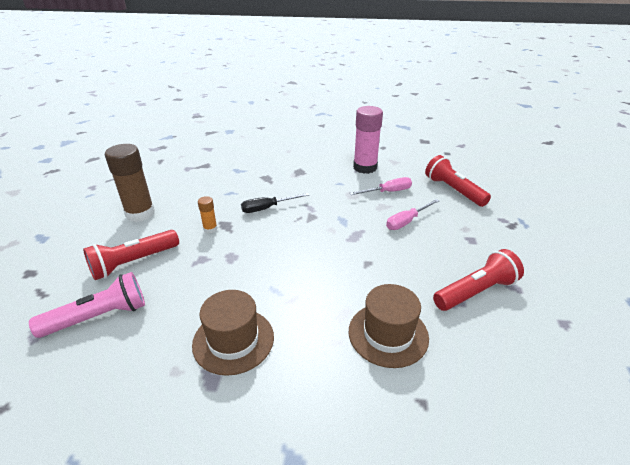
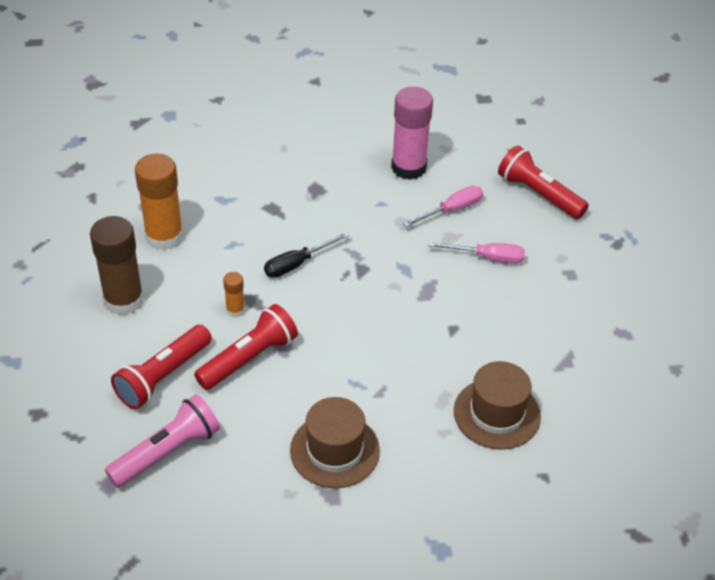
camera: 15 degrees left, 10 degrees up
(189, 184) = (164, 237): none -> orange glue stick
(407, 221) = (487, 258): pink screwdriver -> pink screwdriver turned 120 degrees counterclockwise
(476, 292) = (582, 346): red flashlight -> red flashlight (249, 358)

